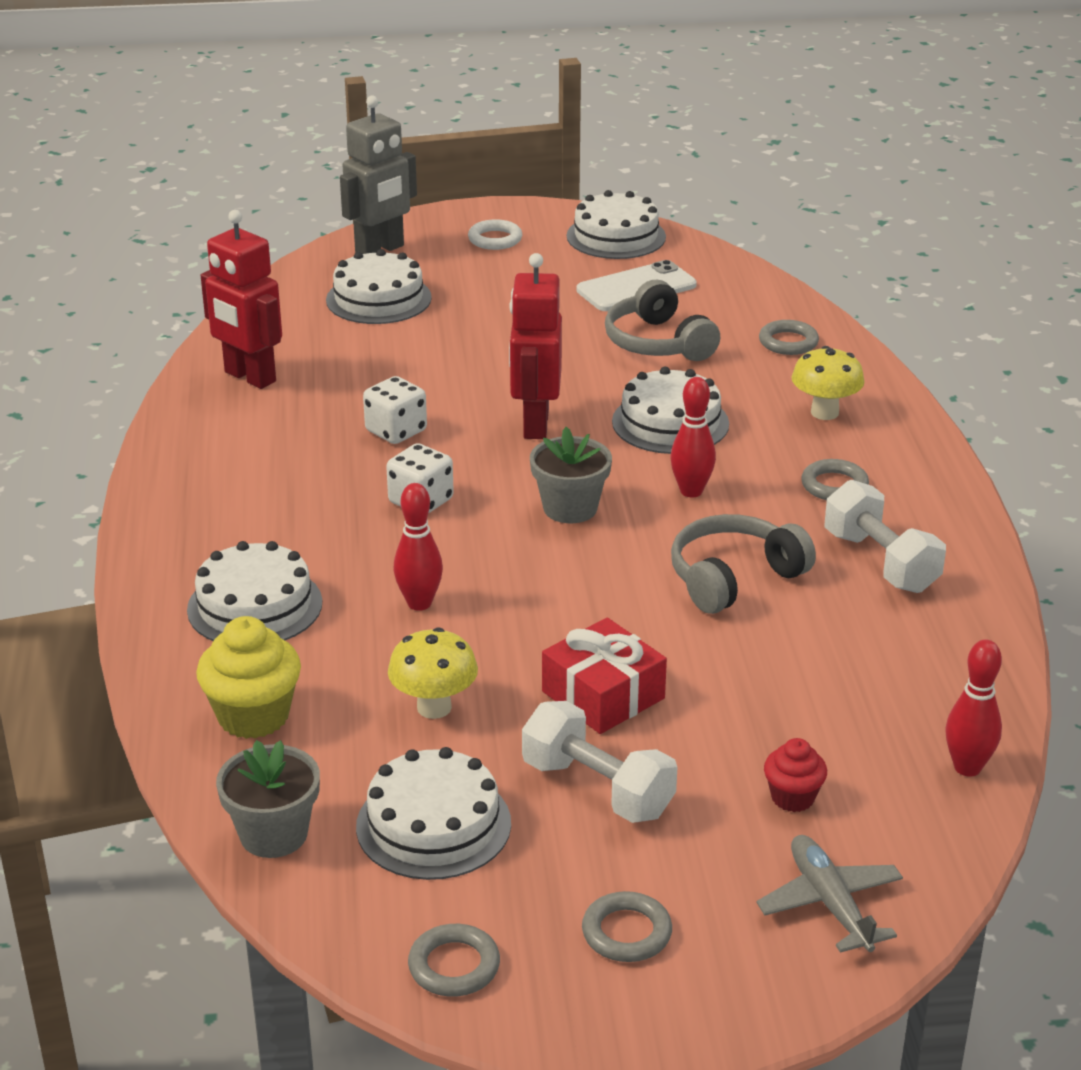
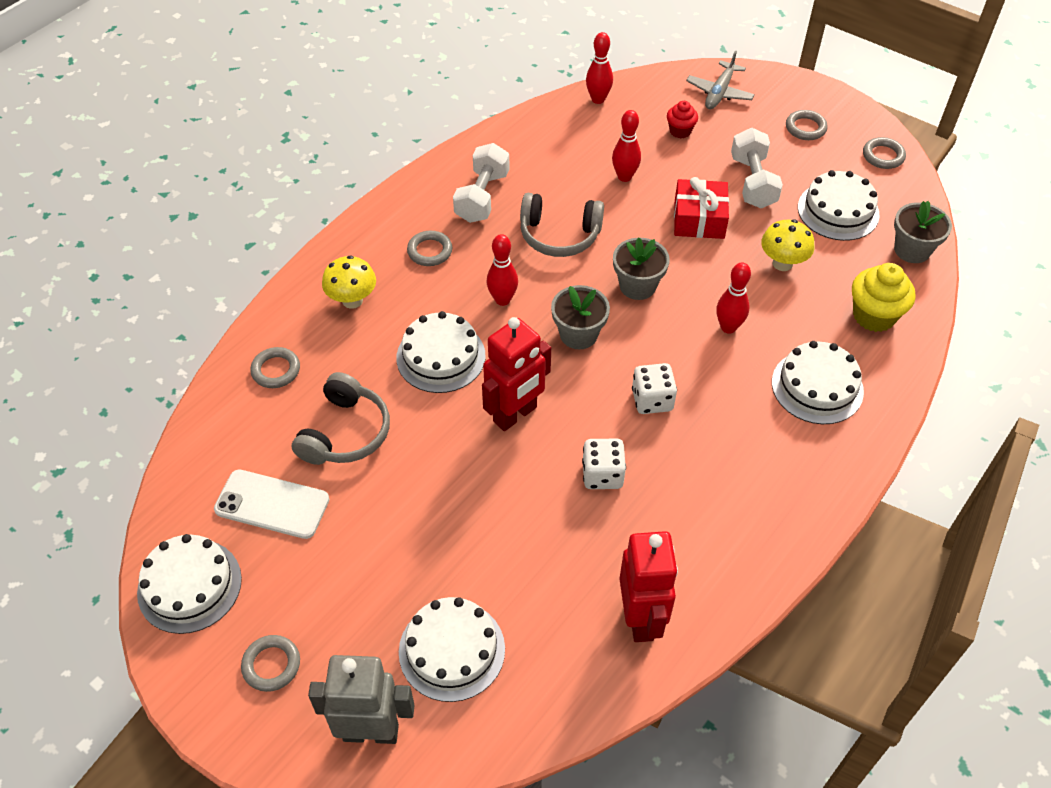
camera: 135 degrees left, 20 degrees up
(495, 239) = (271, 665): white ring -> grey ring
(573, 583) = (637, 286): none -> grey flower pot
(767, 687) = (624, 176): none -> red bowling pin

